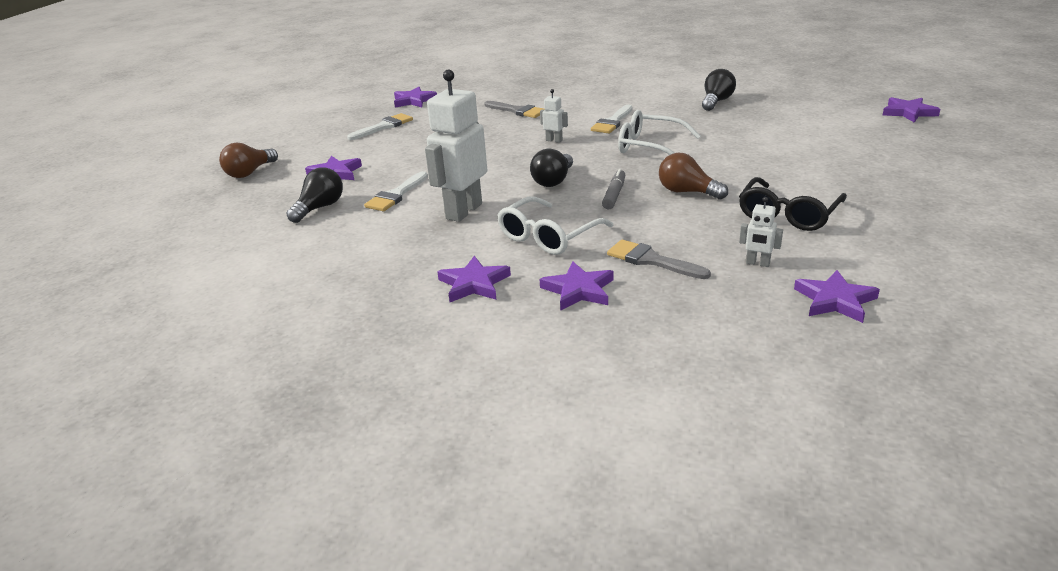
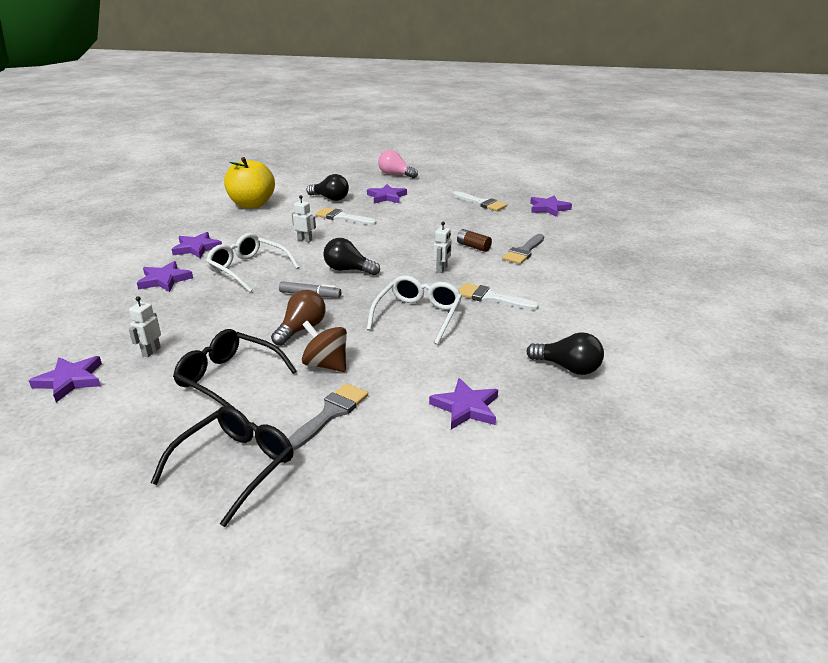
camera: 85 degrees right, 0 degrees up
(250, 173) = (395, 175): brown light bulb -> pink light bulb
(311, 264) = (252, 204): none -> yellow apple
(463, 211) = (305, 240): white robot -> white robot, size x0.44
(502, 129) = (473, 247): none -> brown battery
(651, 260) = (187, 306): grey brush -> grey brush (331, 413)
(746, 176) = (326, 365): none -> brown spinning top
(902, 195) = (235, 466): none -> black glasses
(908, 112) = (536, 555): purple star -> purple star (466, 407)

